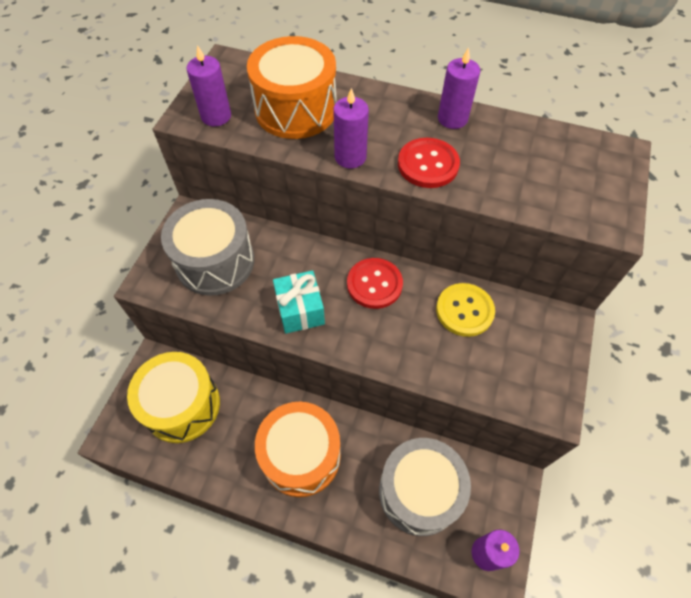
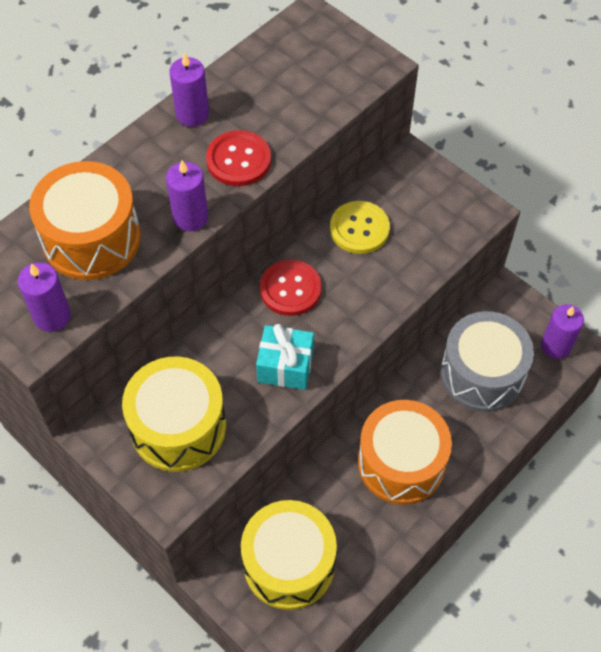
camera: 65 degrees left, 0 degrees up
(215, 261) = (178, 427): grey drum -> yellow drum

